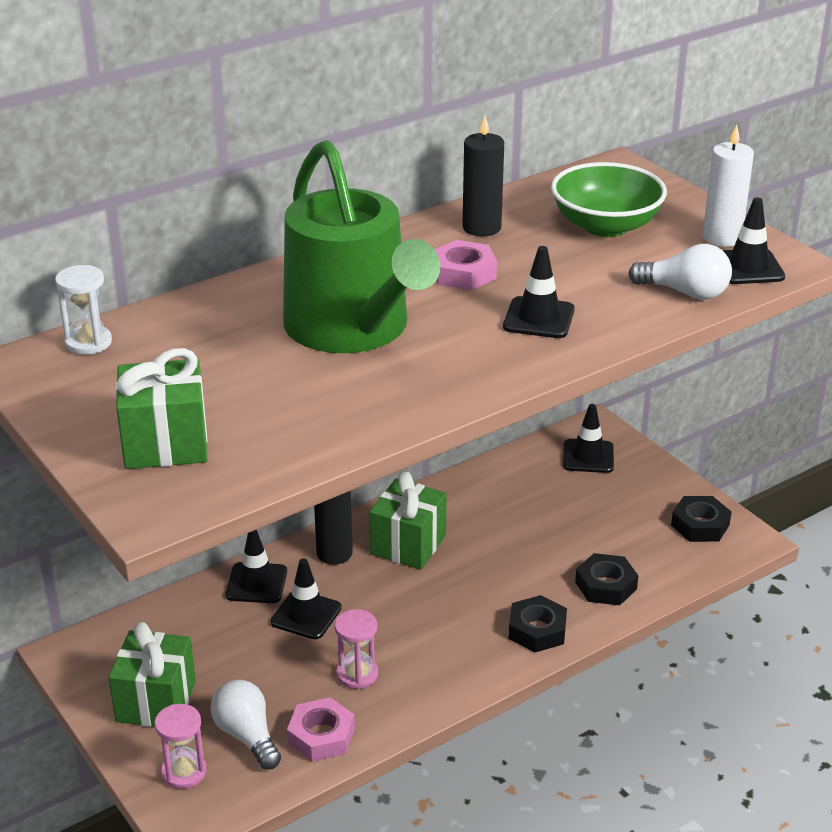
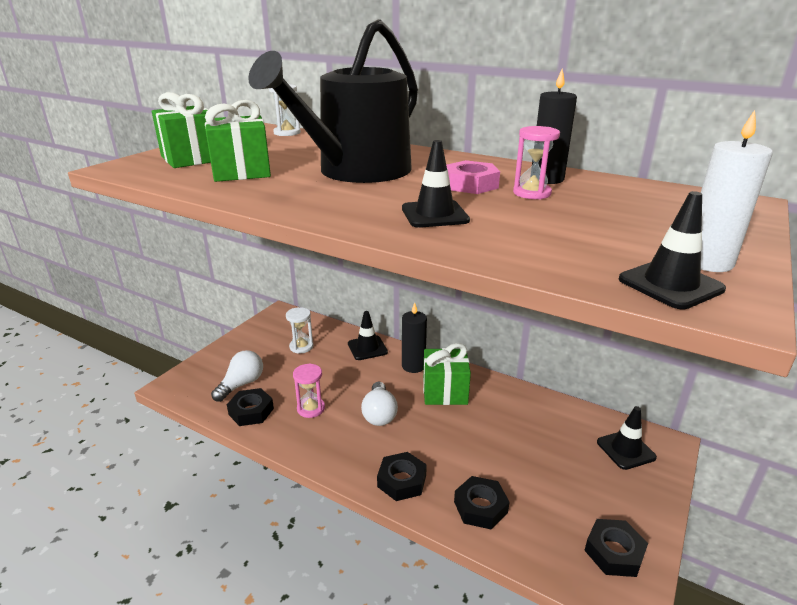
camera: 65 degrees right, 5 degrees down
(156, 701) = (257, 347): green gift -> green gift (241, 172)
(184, 772) = (207, 373): pink hourglass -> pink hourglass (532, 193)
(196, 651) = (301, 346): none -> white hourglass
(306, 615) = (352, 373): black traffic cone -> none
(321, 736) = (251, 411): pink nut -> black nut
(353, 328) = (357, 172): green watering can -> black watering can
(605, 226) = (628, 213): green bowl -> none
(685, 292) = (563, 261): white light bulb -> white light bulb (379, 414)

